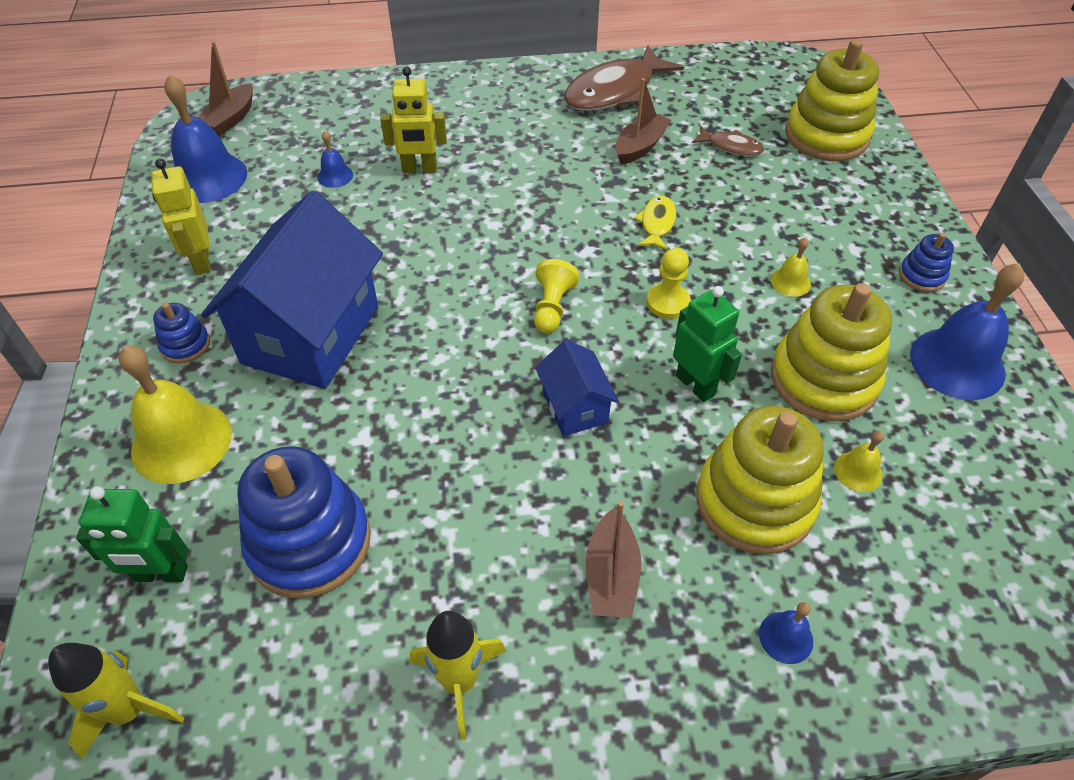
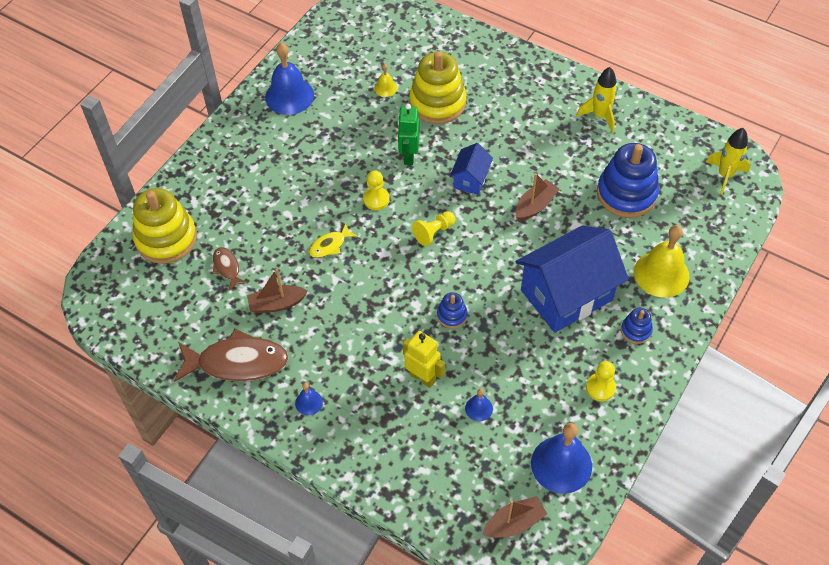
camera: 140 degrees left, 5 degrees up
(161, 574) = (695, 218): green robot -> none
(201, 261) = (600, 388): yellow robot -> yellow pawn
(611, 576) = (517, 113): brown boat -> brown boat (535, 206)
(786, 637) = (475, 63): blue bell -> blue bell (309, 402)
(790, 282) = (307, 172): yellow bell -> none
(823, 379) = (352, 124): yellow stacking toy -> none
(922, 276) = (244, 136): blue stacking toy -> blue stacking toy (452, 315)

